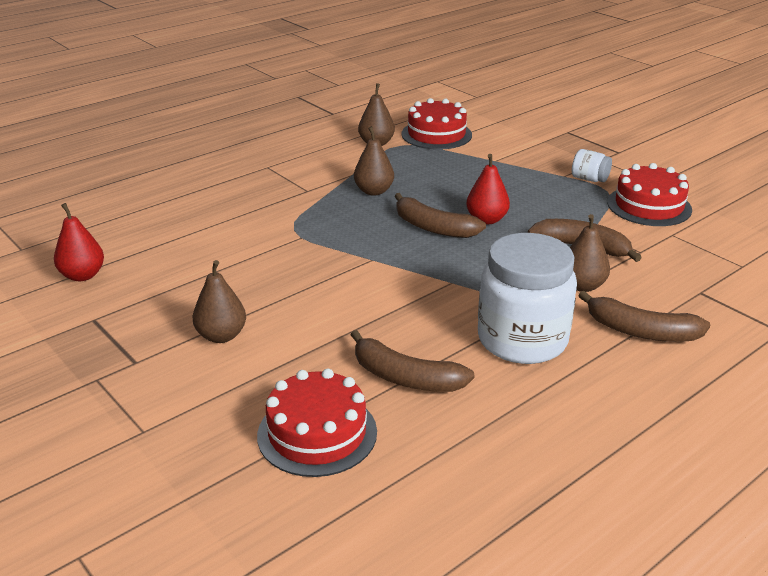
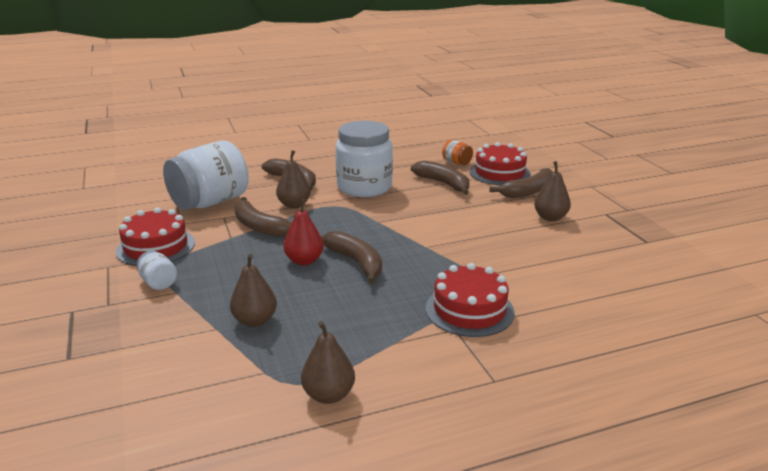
camera: 160 degrees left, 5 degrees down
(82, 275) = (674, 275): red pear -> none
(257, 389) = (528, 191): none -> brown banana
(374, 191) = (383, 312): brown pear -> brown pear (255, 320)
(411, 450) = (456, 162): none -> orange jar
(436, 134) = (233, 394): red cake -> red cake (469, 310)
(689, 268) = (210, 202): none -> white jar

